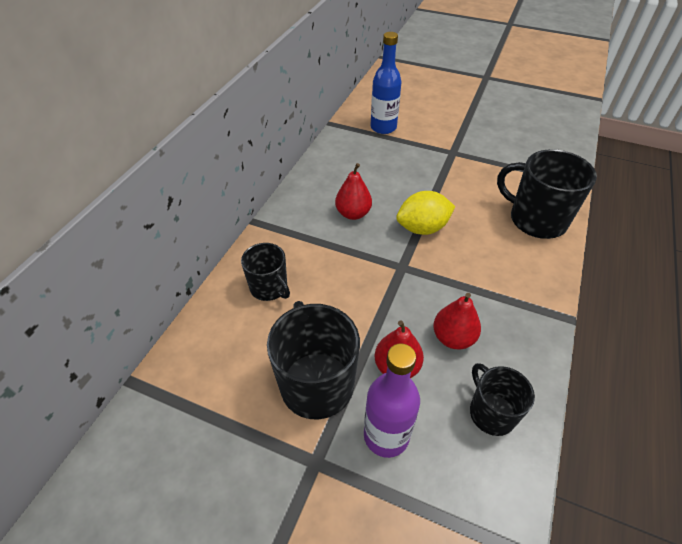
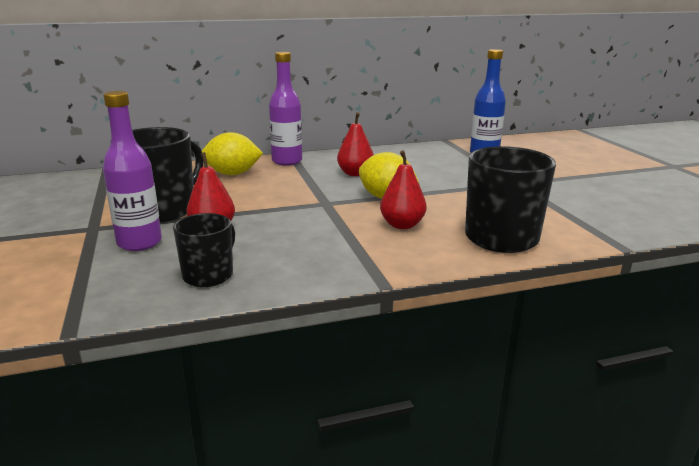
camera: 50 degrees right, 25 degrees down
(269, 288) = (232, 174): black mug -> yellow lemon
(276, 235) = (287, 161): none -> purple bottle
(453, 337) = (274, 240): red pear -> red pear (402, 225)

